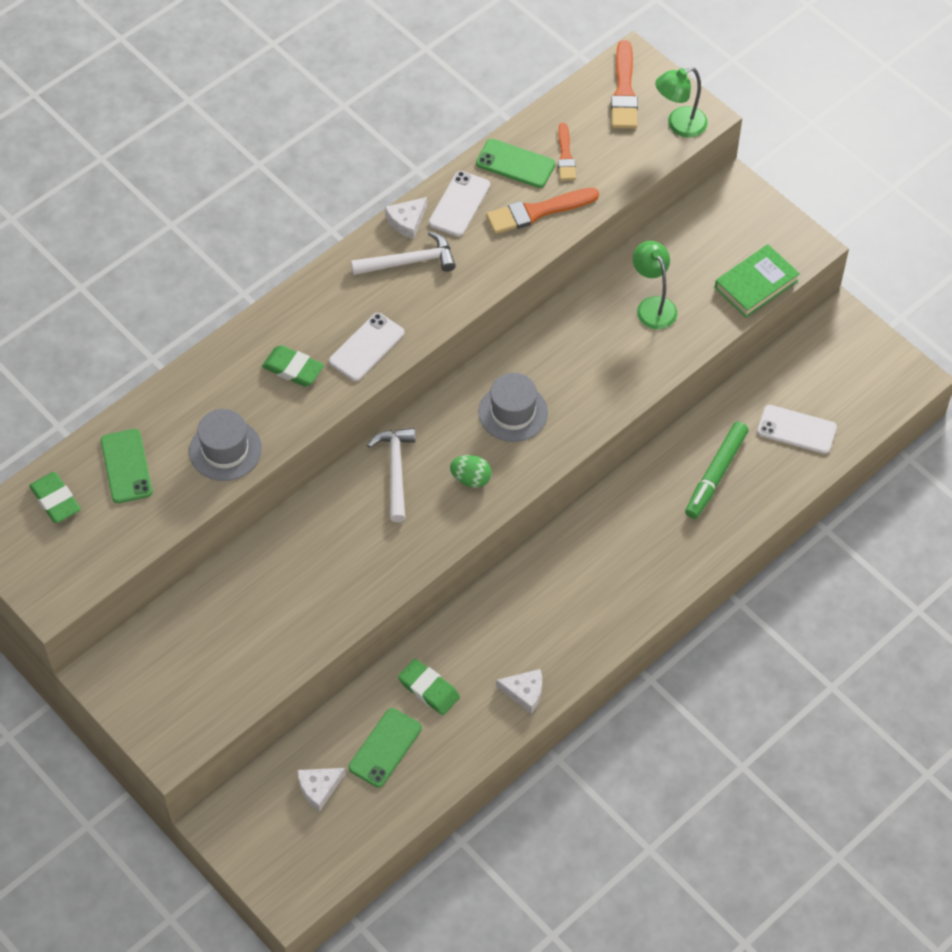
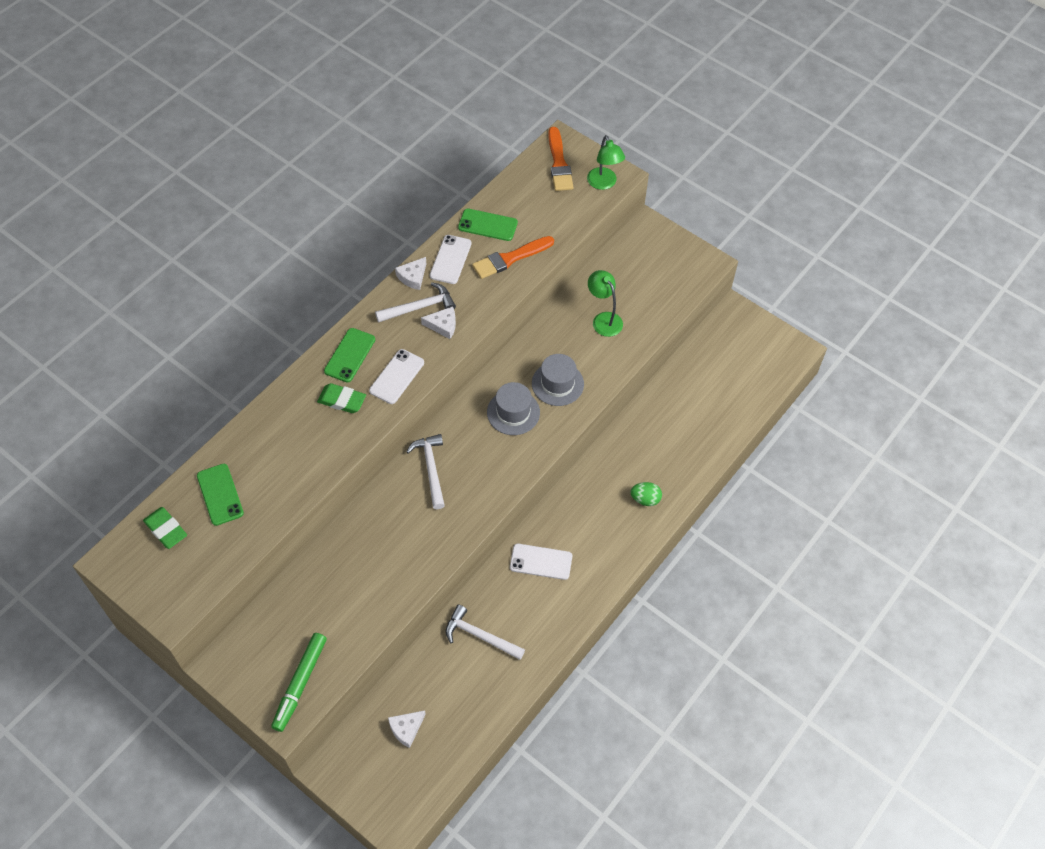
camera: 10 degrees left, 0 degrees up
(225, 450) = (297, 471): grey hat -> grey hat (557, 384)
(385, 748) = (453, 688): green phone -> green phone (350, 355)
(428, 689) = (480, 636): green eraser -> white hammer
(471, 479) = (490, 468): green egg -> green egg (645, 499)
(524, 692) = (554, 628): white cheese -> white cheese (443, 325)
(565, 156) = (524, 215): orange brush -> none
(679, 125) = (604, 183): green lamp -> green lamp turned 75 degrees counterclockwise
(716, 474) = (668, 439): green marker -> green marker (300, 684)
(756, 284) = (676, 294): green book -> none
(796, 429) = (720, 398): white phone -> white phone (541, 562)

